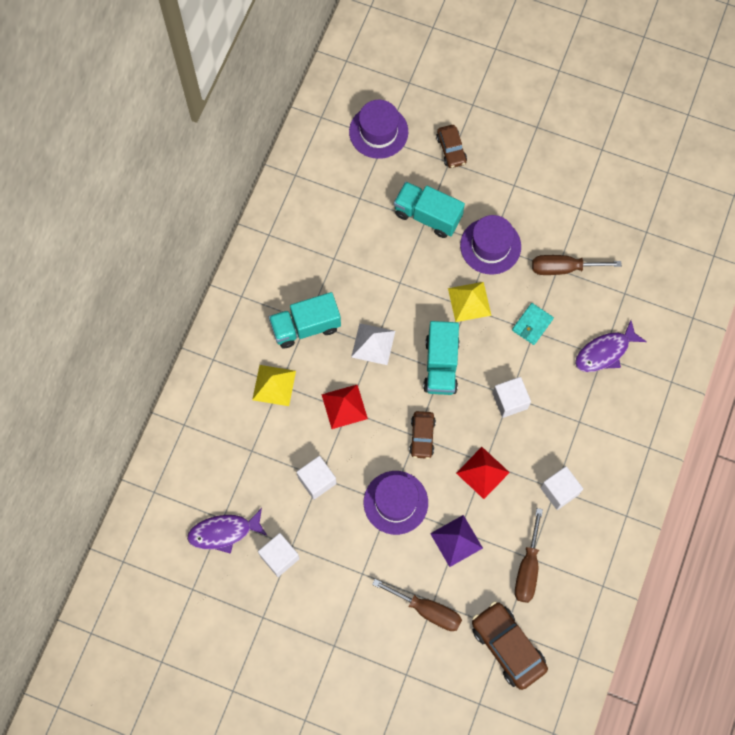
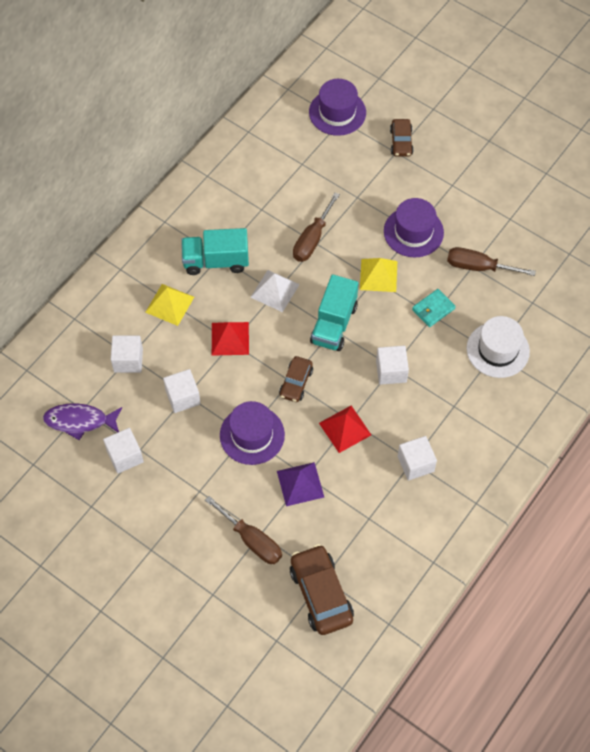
camera: 15 degrees right, 10 degrees down
(251, 455) = (128, 360): none -> white cube
(427, 216) = (361, 193): turquoise truck -> none
(527, 568) = (363, 527): brown screwdriver -> brown screwdriver (312, 239)
(605, 352) = (497, 350): purple fish -> white hat

